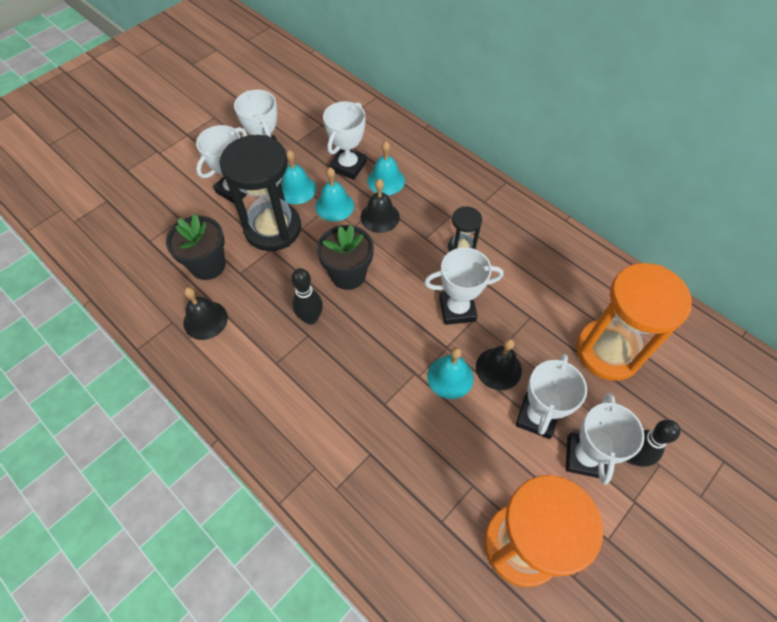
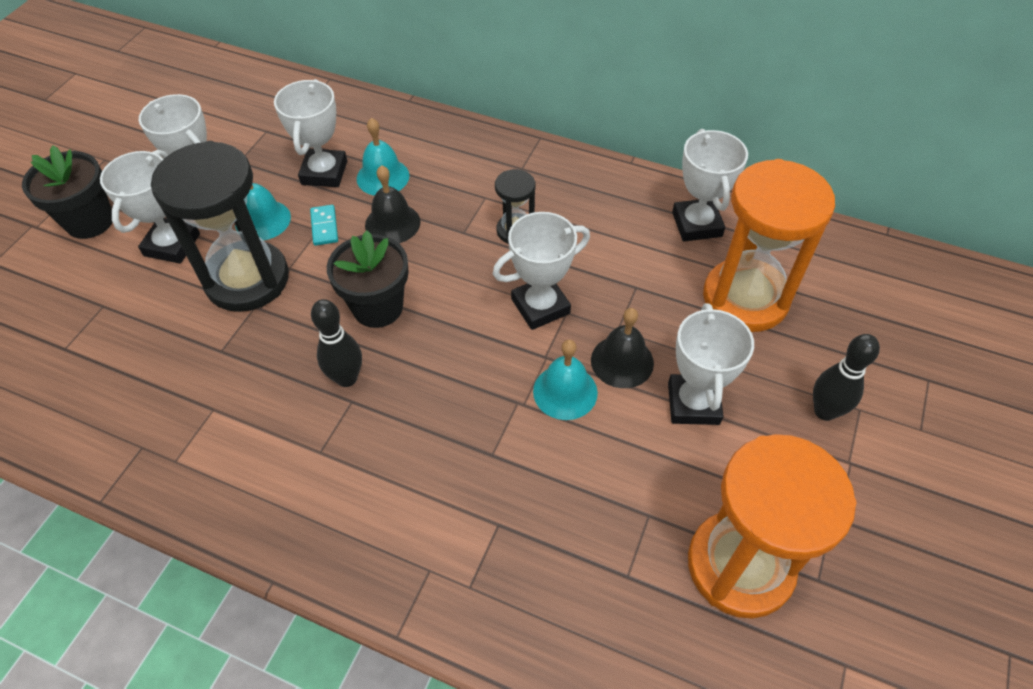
camera: 20 degrees left, 5 degrees down
(205, 320) = (192, 428): black bell -> none
(208, 265) = (168, 355): black flower pot -> black flower pot (90, 221)
(334, 206) = (324, 227): turquoise bell -> turquoise domino
(584, 457) = (770, 431): white trophy -> white trophy (697, 224)

